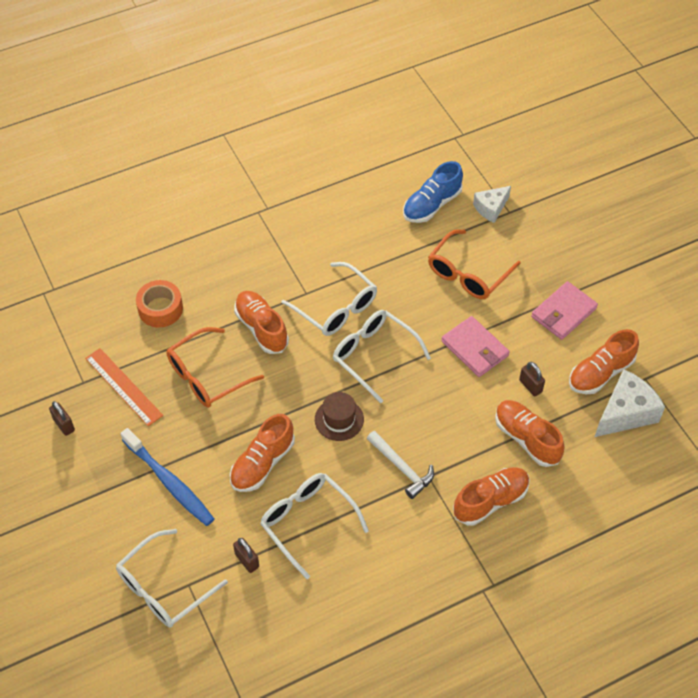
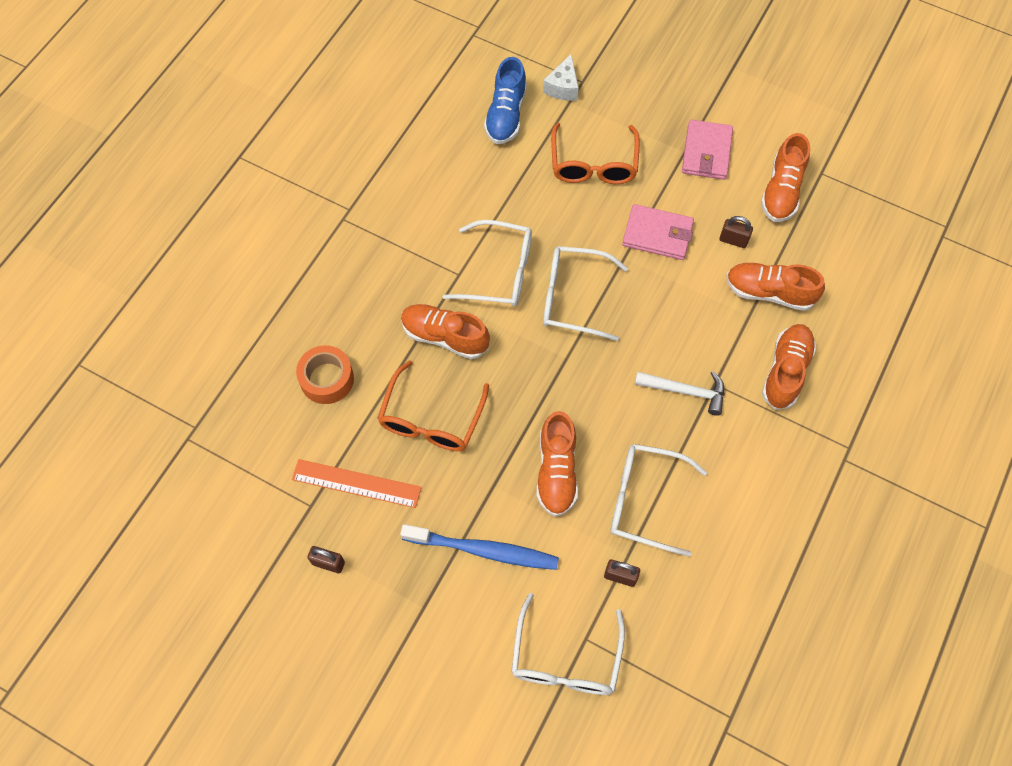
camera: 35 degrees left, 10 degrees up
(339, 419) = (592, 381): brown hat -> none
(625, 413) = (830, 215): white cheese -> none

